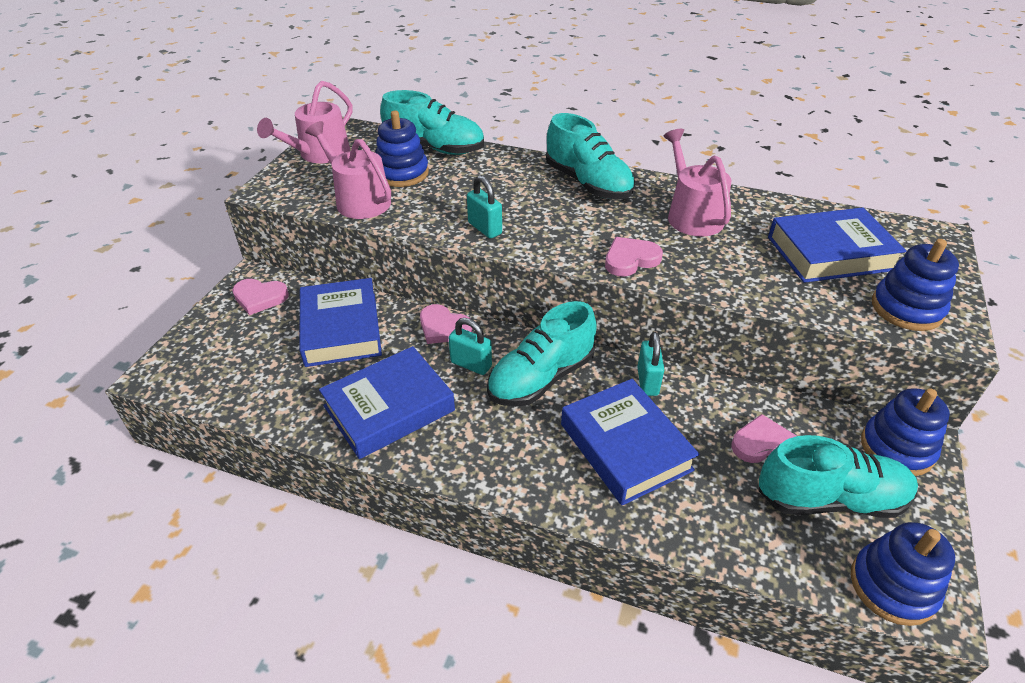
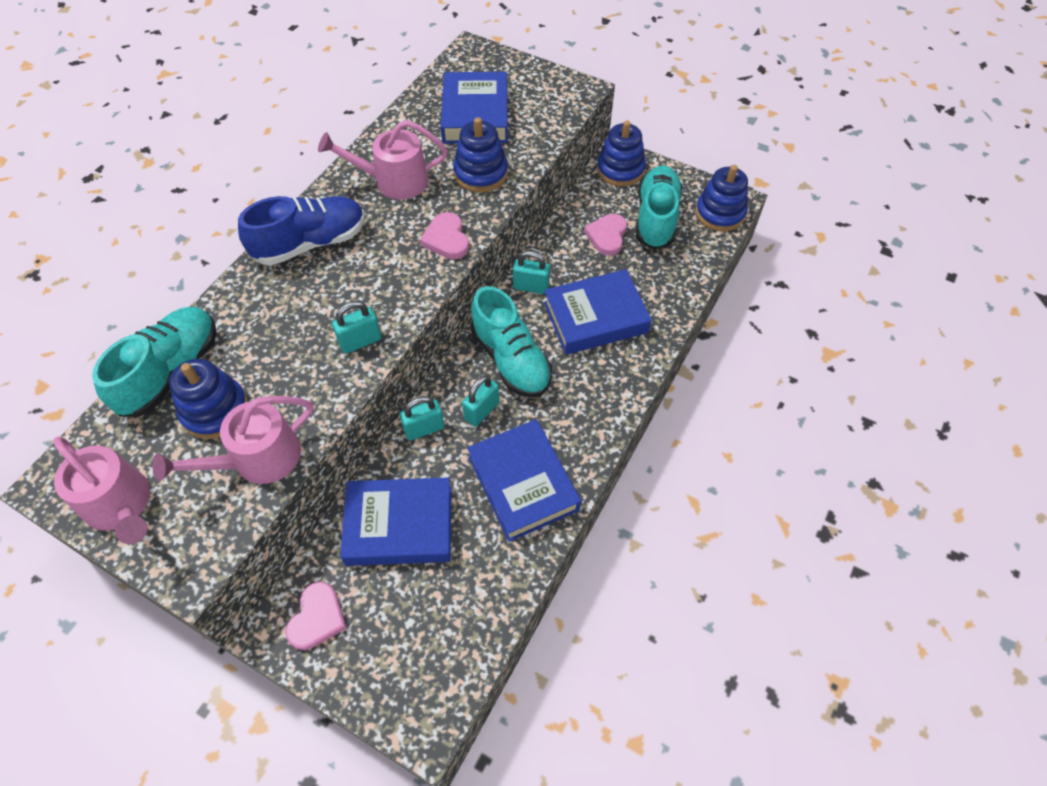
camera: 80 degrees left, 15 degrees up
(443, 327) = (424, 429): pink heart -> turquoise padlock
(588, 183) = (311, 243): turquoise shoe -> blue shoe
(906, 308) = (549, 100): blue stacking toy -> blue stacking toy (481, 173)

